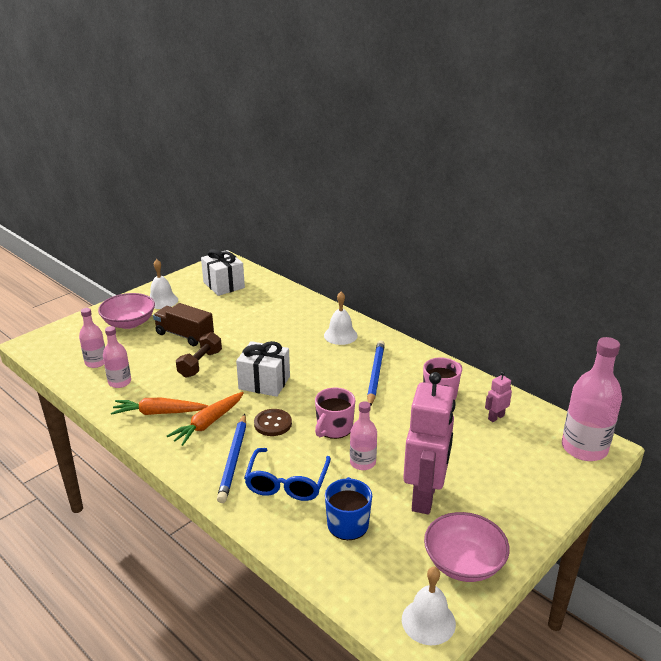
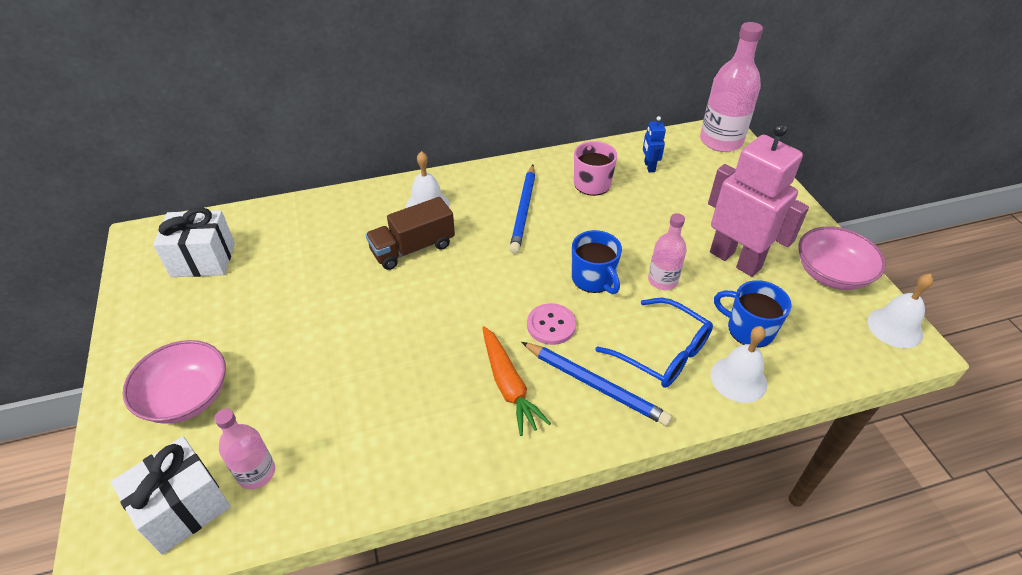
camera: 60 degrees left, 15 degrees up
(119, 382) = (337, 456): pink bottle -> none
(158, 413) = (448, 431): orange carrot -> none
(162, 301) = (168, 338): white bell -> white bell (738, 379)
(184, 335) = (287, 343): brown truck -> brown truck (413, 248)
(200, 364) = (372, 349): brown dumbbell -> none
(264, 382) = (466, 303): white gift -> white gift (183, 508)
(273, 423) = (551, 325): brown button -> pink button
(334, 428) = (593, 279): pink mug -> blue mug
(375, 375) = (523, 211): blue pencil -> blue pencil turned 120 degrees counterclockwise
(496, 417) = (649, 166): pink robot -> blue robot

